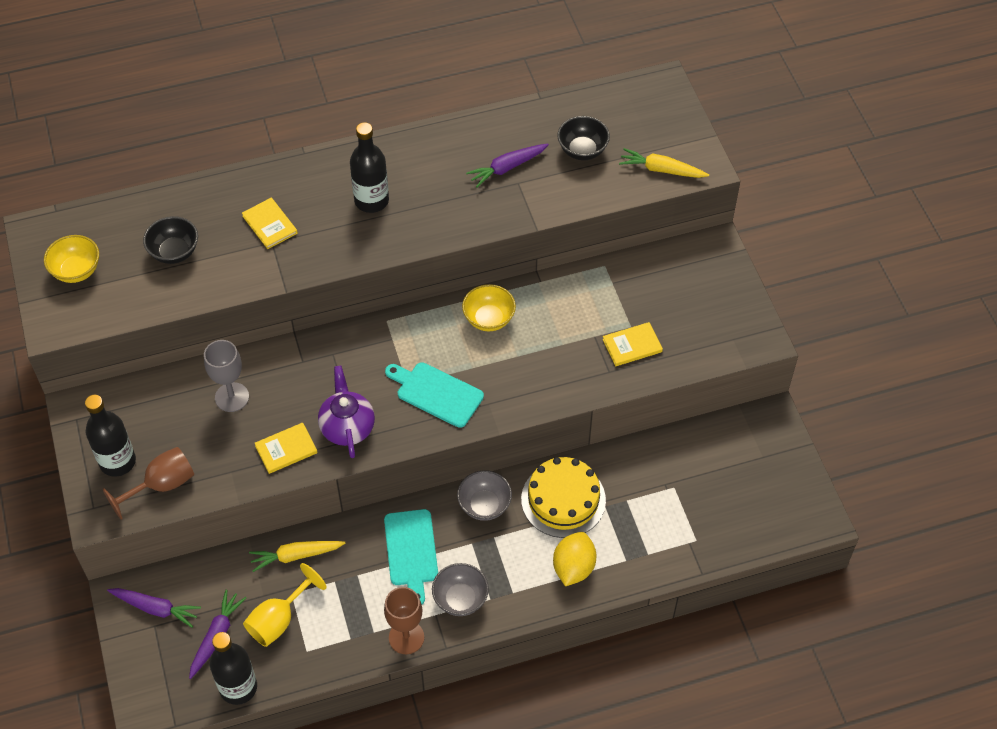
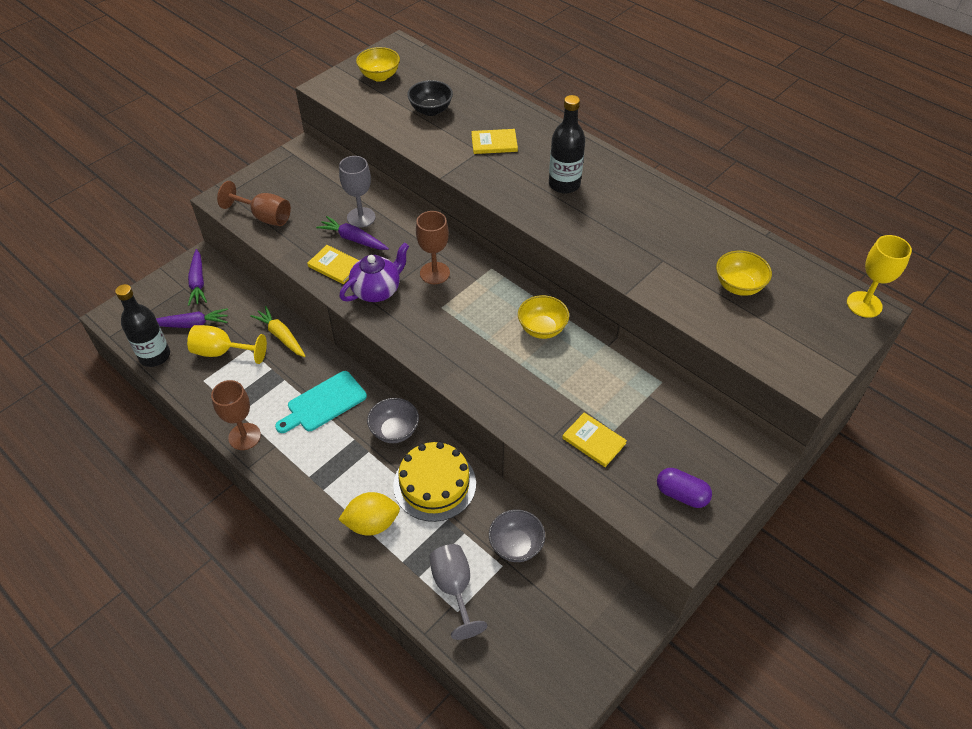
camera: 60 degrees right, 5 degrees down
(117, 462) = (271, 188): black bottle -> none
(269, 225) = (494, 143): yellow book -> yellow book turned 60 degrees clockwise
(359, 369) = (434, 273): none -> brown goblet
(436, 393) = (445, 329): turquoise cutting board -> none
(460, 599) = (298, 456): grey bowl -> grey bowl (516, 545)
(507, 168) = (671, 247): purple carrot -> purple carrot (353, 239)
(582, 150) = (738, 286): black bowl -> yellow bowl
(655, 85) = (864, 304): none -> yellow goblet
(661, 170) = (773, 351): yellow carrot -> none
(673, 532) = (454, 588): none -> grey goblet
(717, 315) = (681, 494): none -> purple capsule

